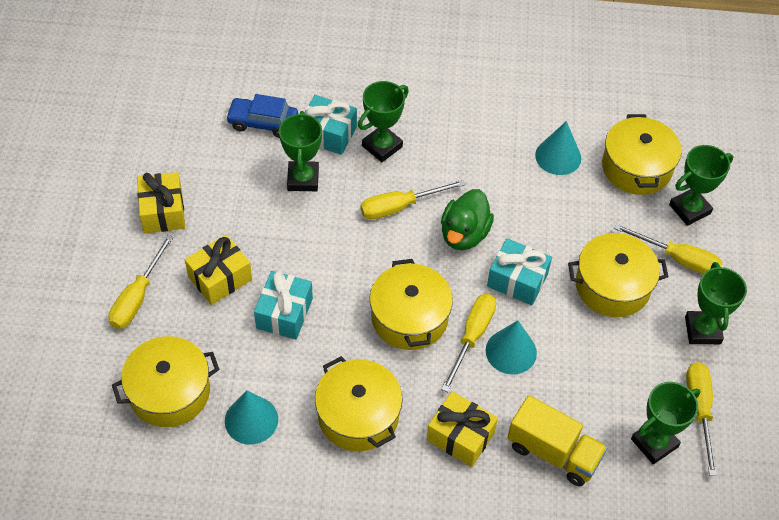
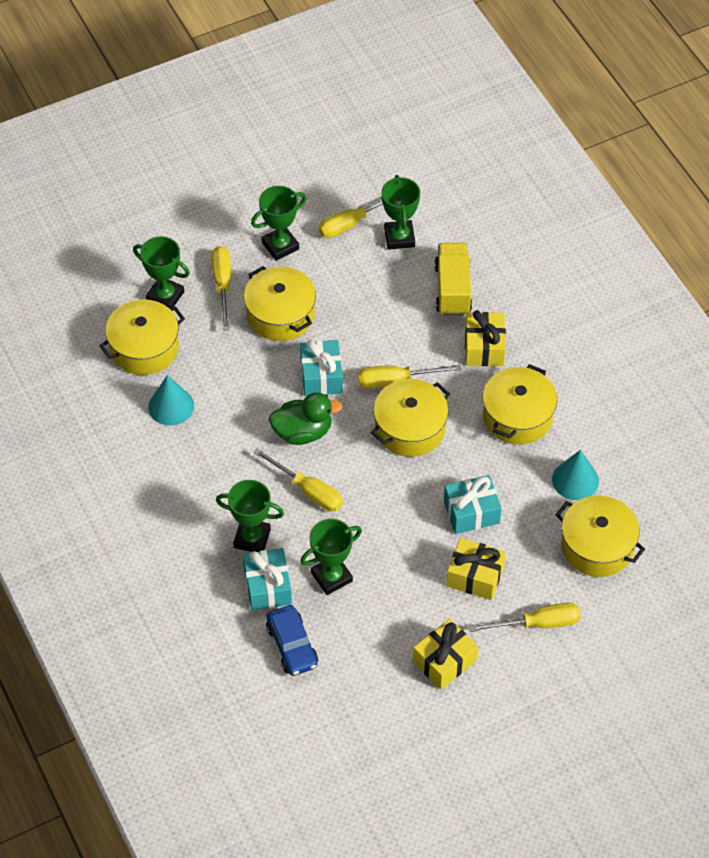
camera: 120 degrees left, 0 degrees up
(511, 351) = (389, 351): turquoise cone -> none
(654, 443) = (399, 237): green trophy -> green trophy turned 60 degrees clockwise

